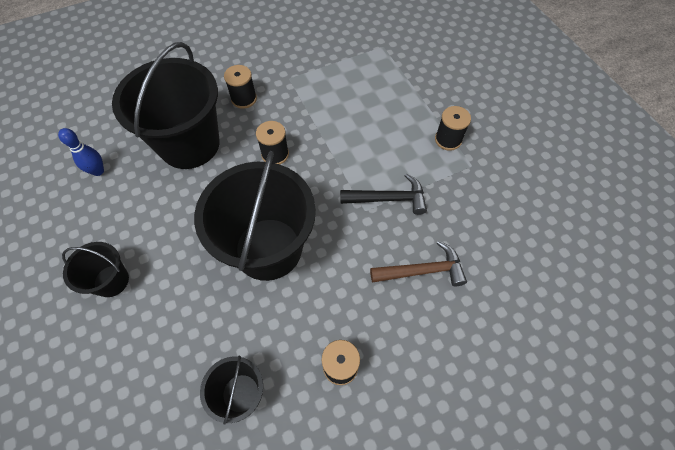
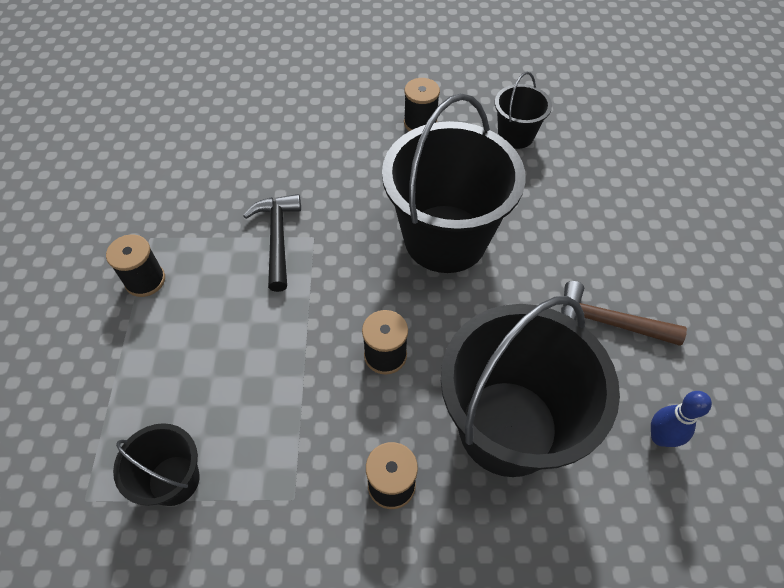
camera: 155 degrees left, 5 degrees down
(111, 281) = (637, 271): black bucket -> black bucket (174, 480)
(388, 199) = (278, 238): black hammer -> black hammer turned 60 degrees clockwise
(422, 271) = (296, 161): brown hammer -> brown hammer (608, 322)

